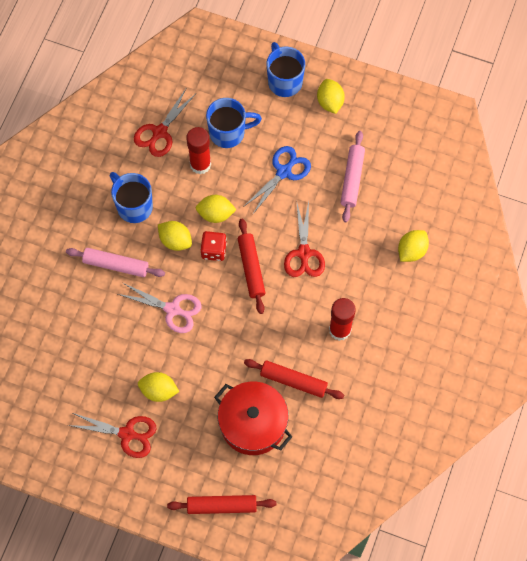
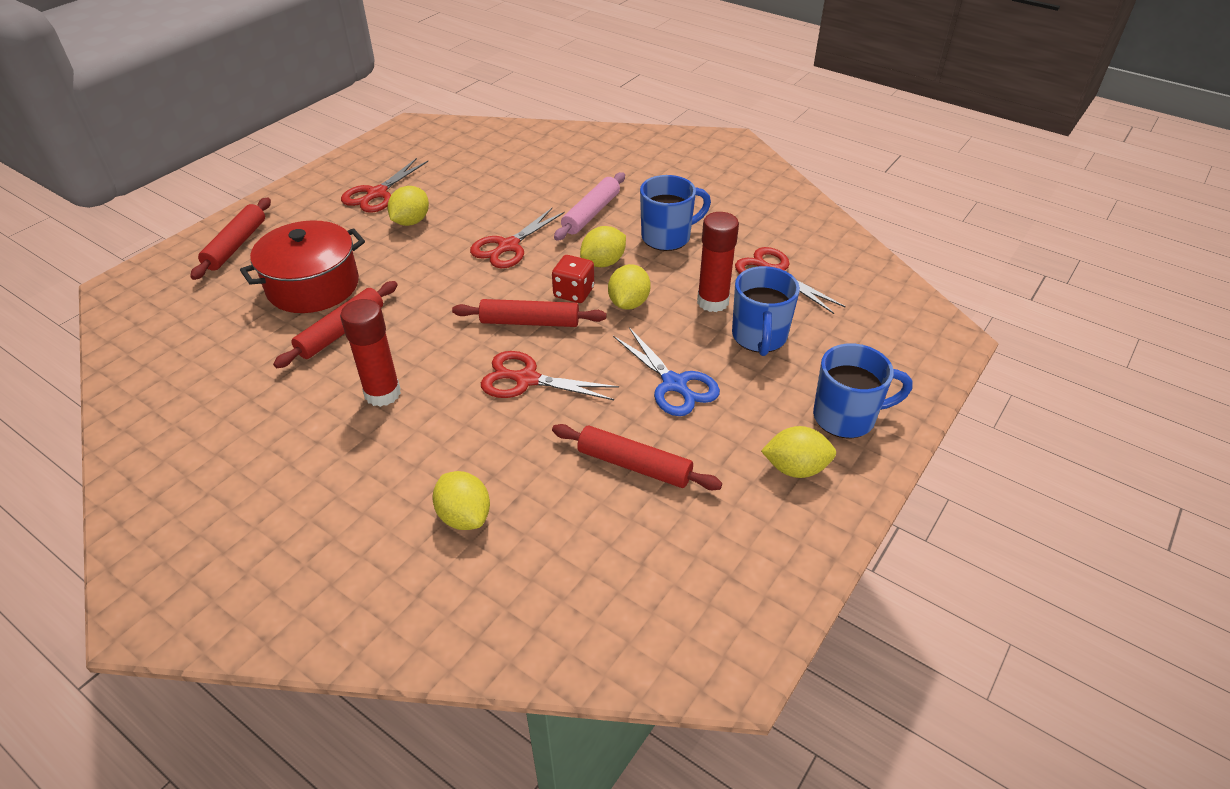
camera: 105 degrees right, 25 degrees down
(172, 309) = (508, 246): pink scissors -> red scissors
(352, 179) = (634, 465): pink rolling pin -> red rolling pin

